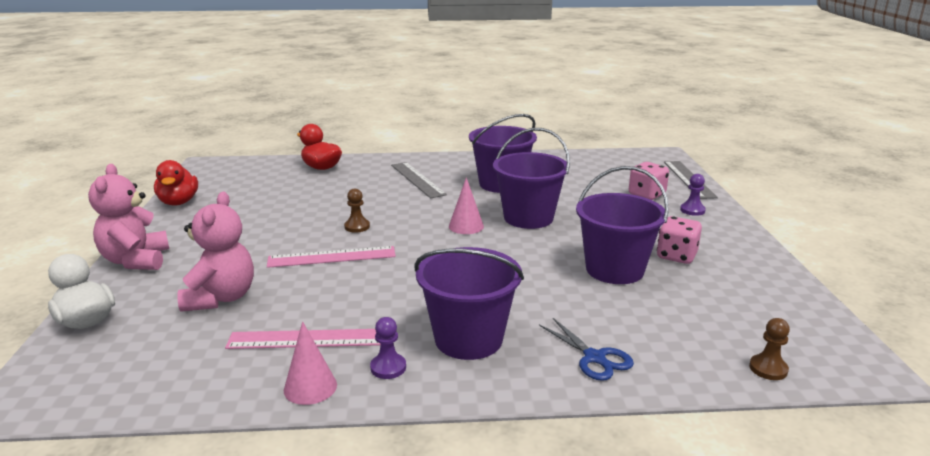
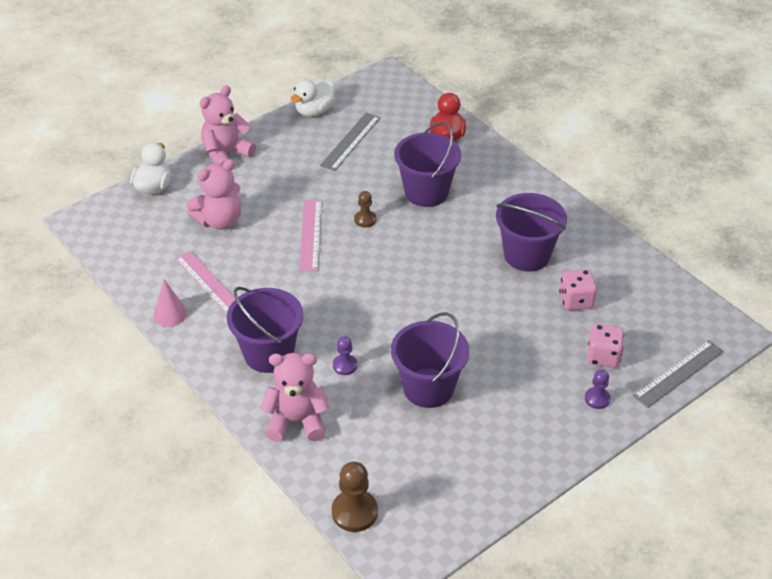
camera: 55 degrees right, 20 degrees up
(178, 202) = (314, 111): red duck -> white duck
(332, 257) = (310, 235): pink ruler -> pink ruler turned 45 degrees clockwise
(388, 367) = (211, 334): purple pawn -> purple pawn (345, 365)
(417, 179) = (482, 202): grey ruler -> grey ruler (350, 141)
(466, 226) = (423, 275): pink cone -> none
(528, 218) = (474, 302): purple bucket -> purple bucket (426, 192)
(594, 358) = (296, 421): blue scissors -> pink teddy bear
(676, 256) = (487, 416): pink dice -> pink dice (576, 301)
(768, 369) = (354, 512): brown pawn -> brown pawn, size x1.68

